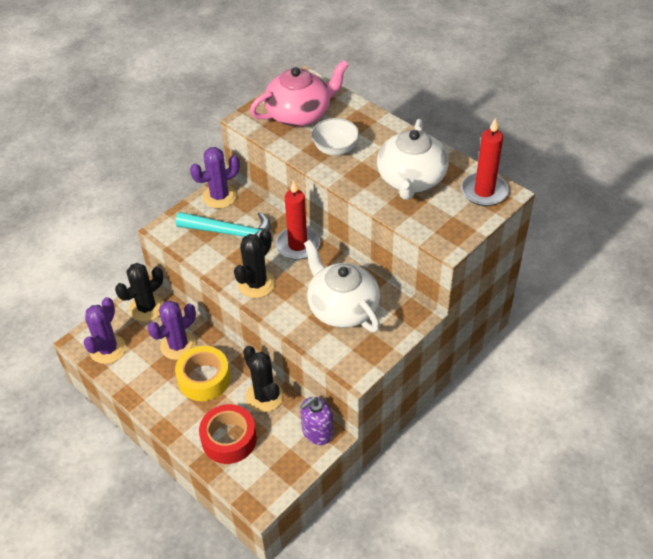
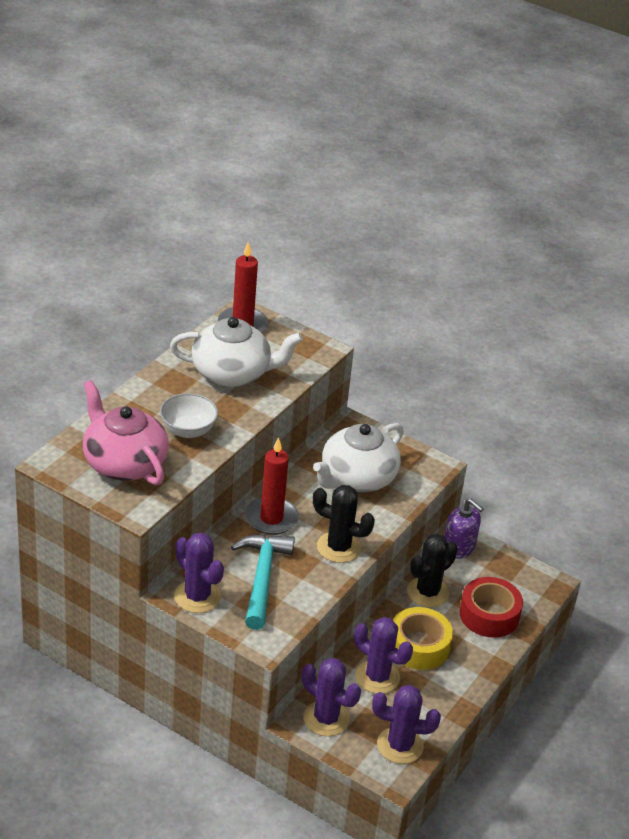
camera: 105 degrees left, 10 degrees down
(146, 308) = (326, 718): black cactus -> purple cactus

